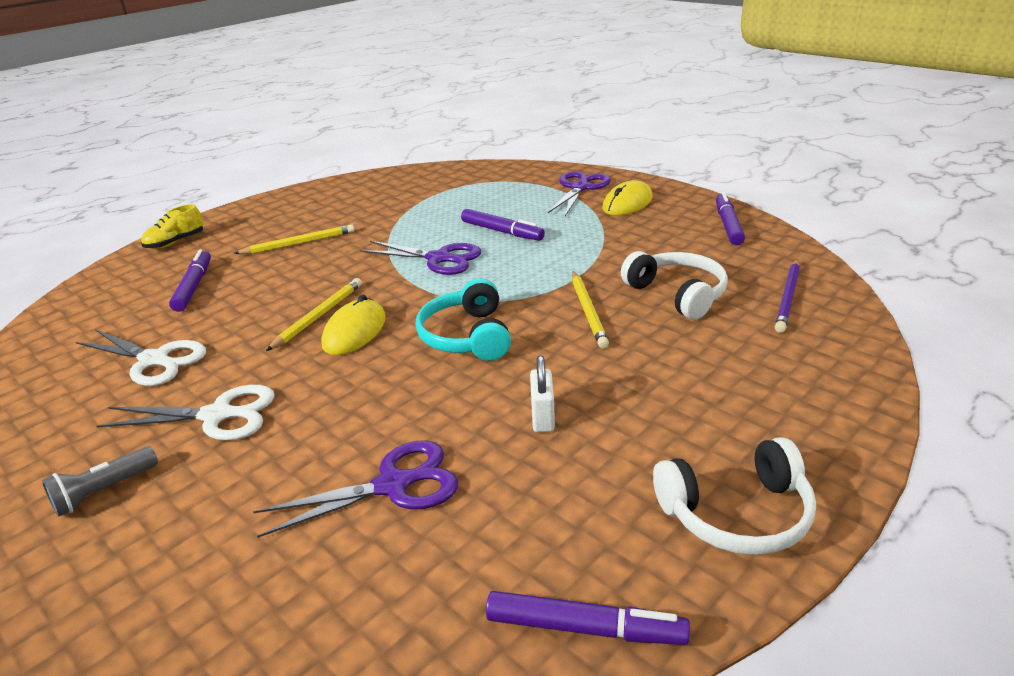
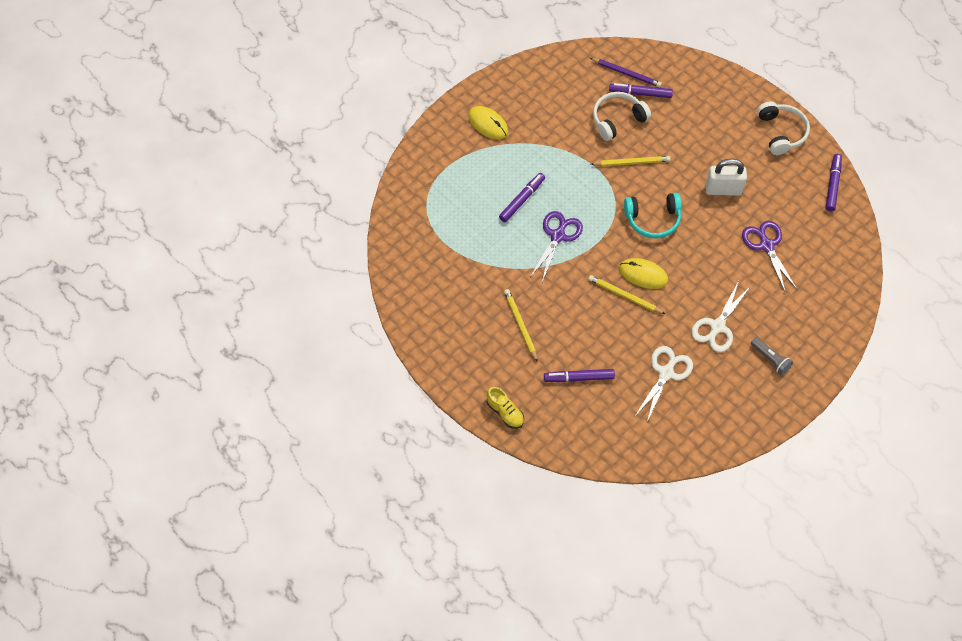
camera: 90 degrees left, 30 degrees up
(217, 415) = (717, 326): white scissors -> white scissors turned 150 degrees counterclockwise
(542, 417) = (723, 189): white padlock -> white padlock, size x1.62
(580, 188) = (453, 148): purple scissors -> none
(728, 225) = (533, 77): purple marker -> purple marker (640, 93)

